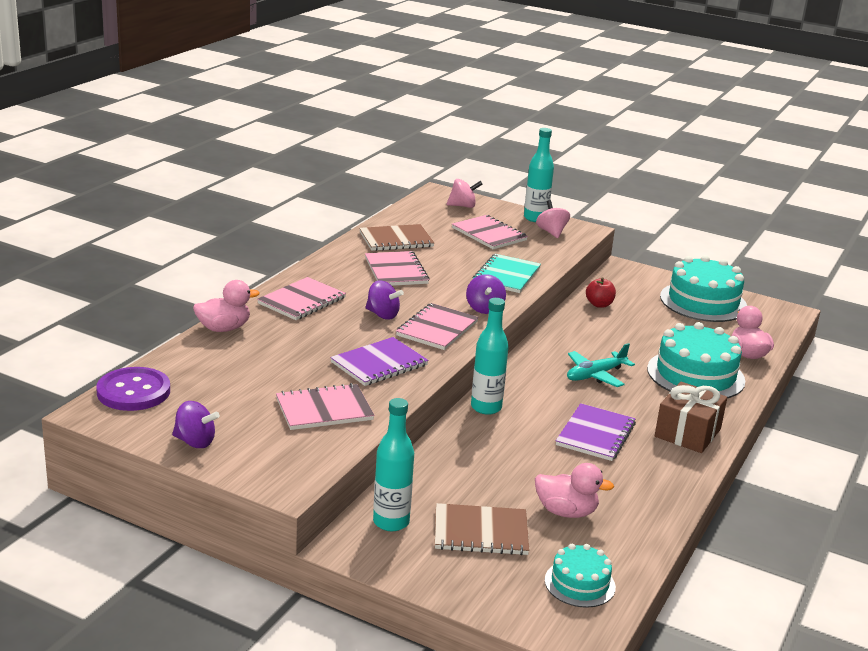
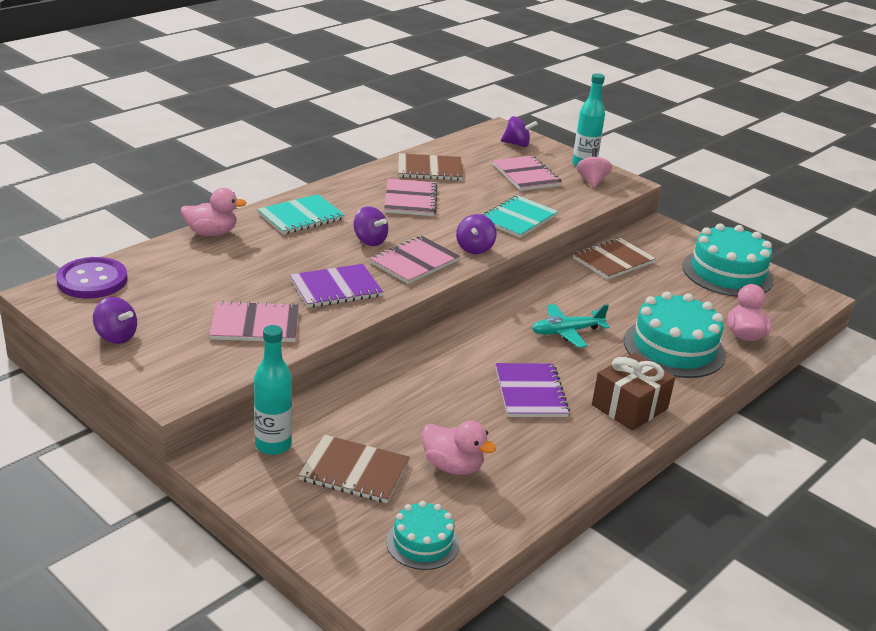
camera: 15 degrees right, 5 degrees up
(302, 301) = (301, 216): pink notebook -> turquoise notebook
(463, 206) = (517, 144): pink spinning top -> purple spinning top
(486, 407) = (435, 347): turquoise bottle -> none
(595, 434) = (530, 392): purple notebook -> purple notebook turned 45 degrees counterclockwise
(599, 304) = (613, 260): red apple -> brown notebook

